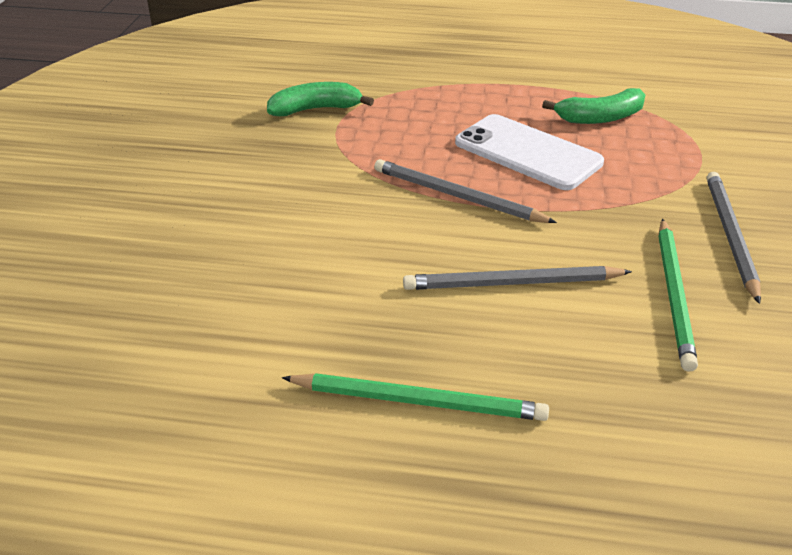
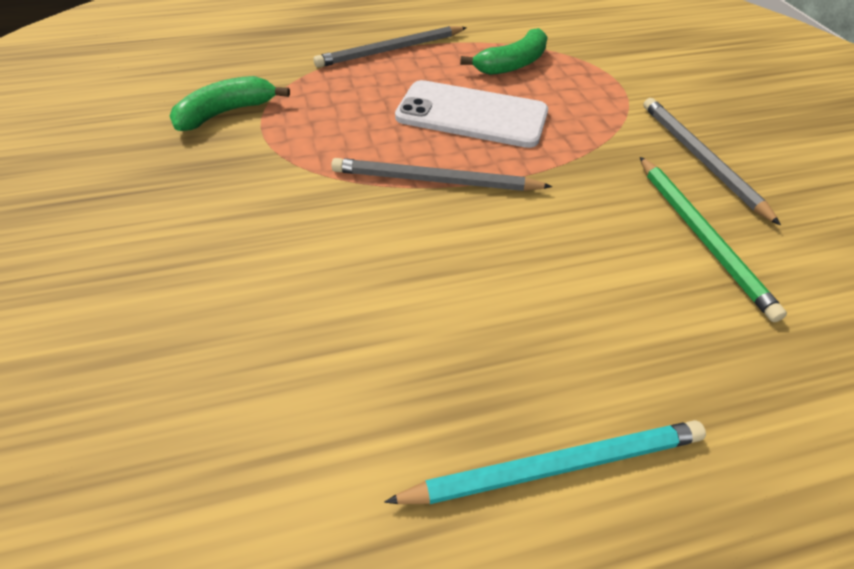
camera: 25 degrees left, 10 degrees up
(419, 401) = (556, 466): green pencil -> turquoise pencil
(512, 283) = (552, 270): grey pencil -> grey pencil (390, 50)

